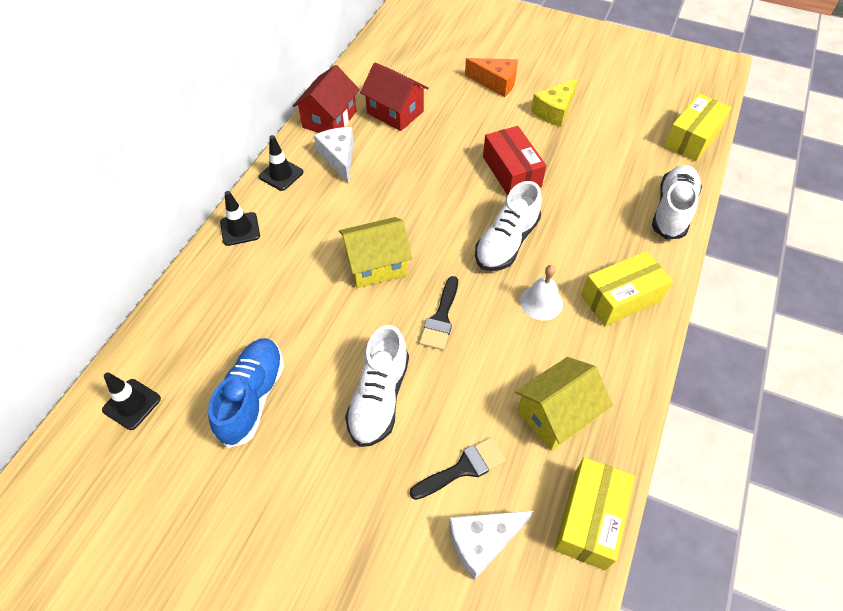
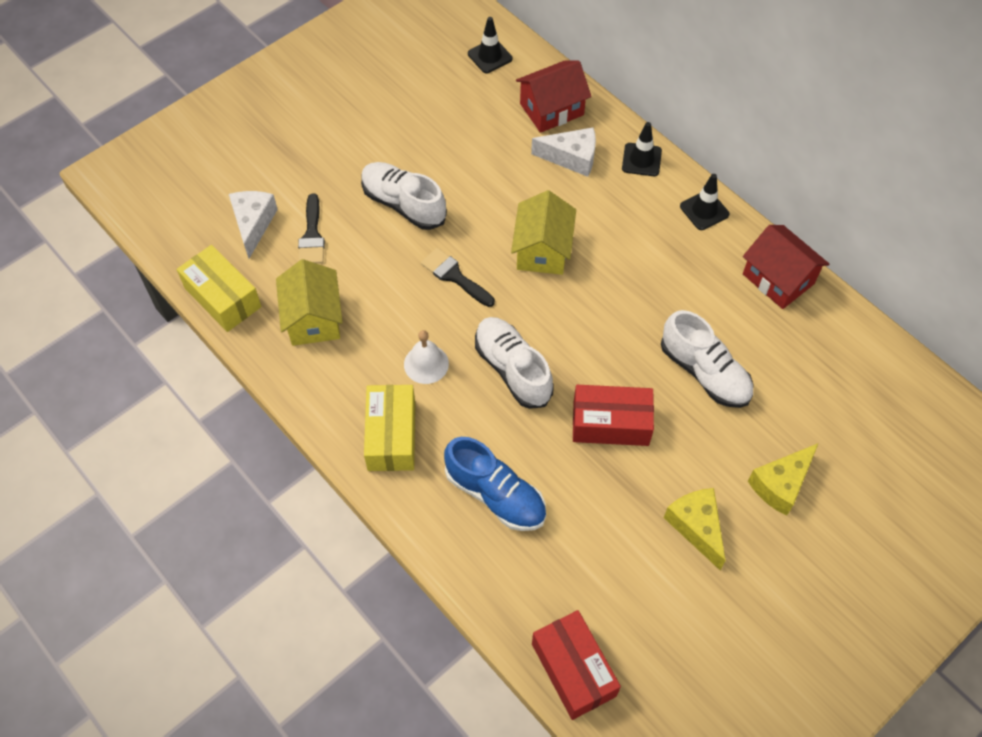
camera: 115 degrees right, 5 degrees up
(252, 397) = (453, 126): blue shoe -> blue shoe (495, 495)
(339, 158) = (707, 267): white cheese -> white cheese (571, 158)
(395, 112) = (765, 348): red house -> red house (551, 109)
(495, 83) = (780, 484): orange cheese -> yellow cheese
(672, 211) = (471, 560): white shoe -> white shoe (704, 372)
(692, 138) = (573, 669): yellow box -> red box

